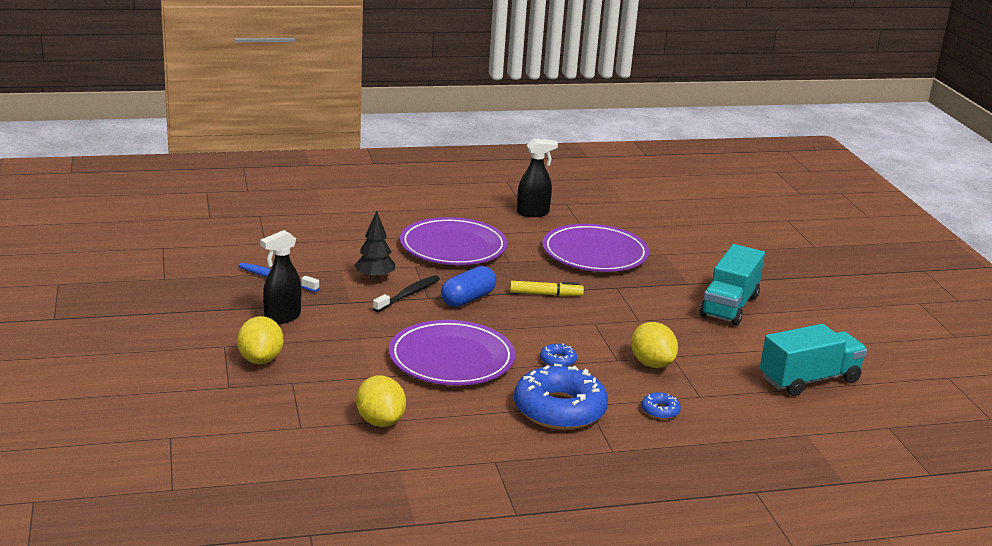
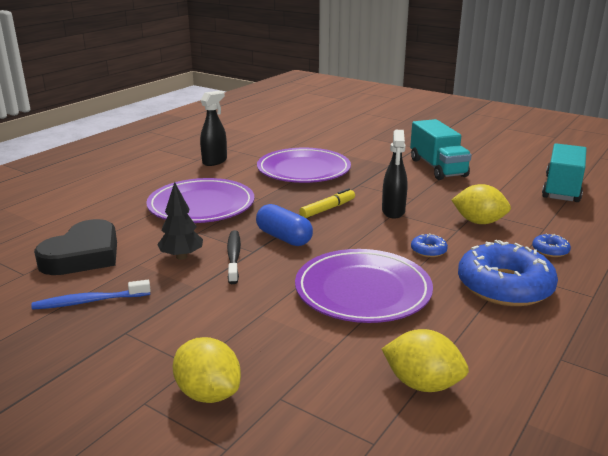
camera: 40 degrees left, 0 degrees up
(282, 317) = (157, 336): black spray bottle -> black spray bottle (393, 212)
(316, 247) = (83, 255): none -> black heart
(468, 299) = (284, 238): blue capsule -> blue capsule turned 45 degrees counterclockwise

